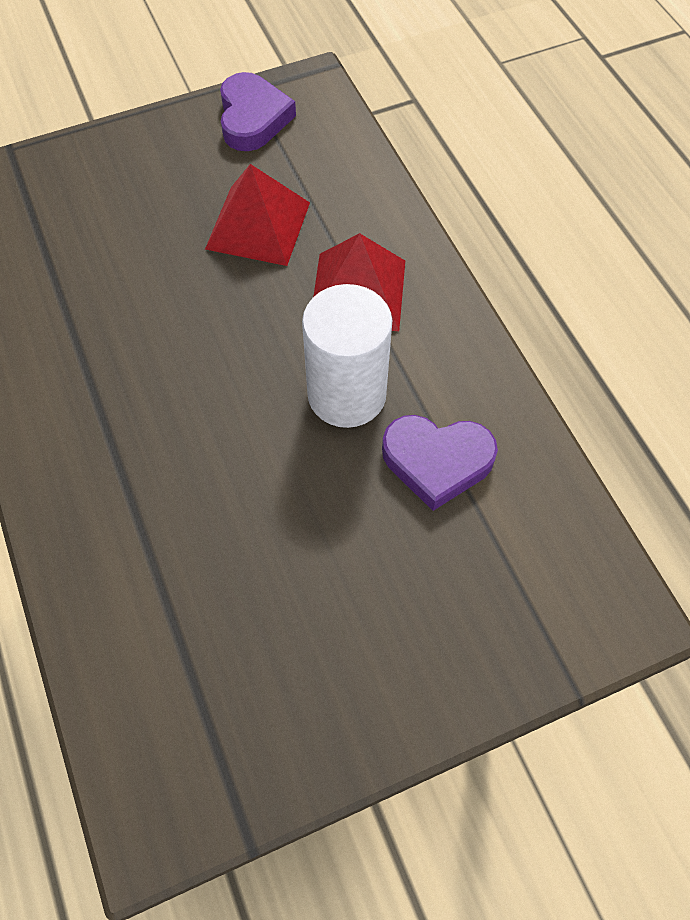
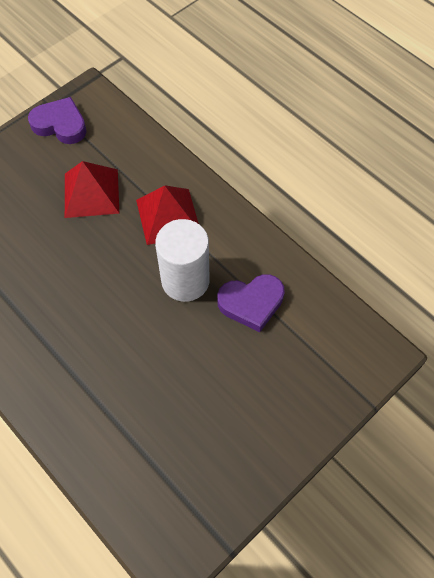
camera: 20 degrees left, 0 degrees up
(253, 118) = (60, 124): purple heart -> purple heart turned 45 degrees counterclockwise

